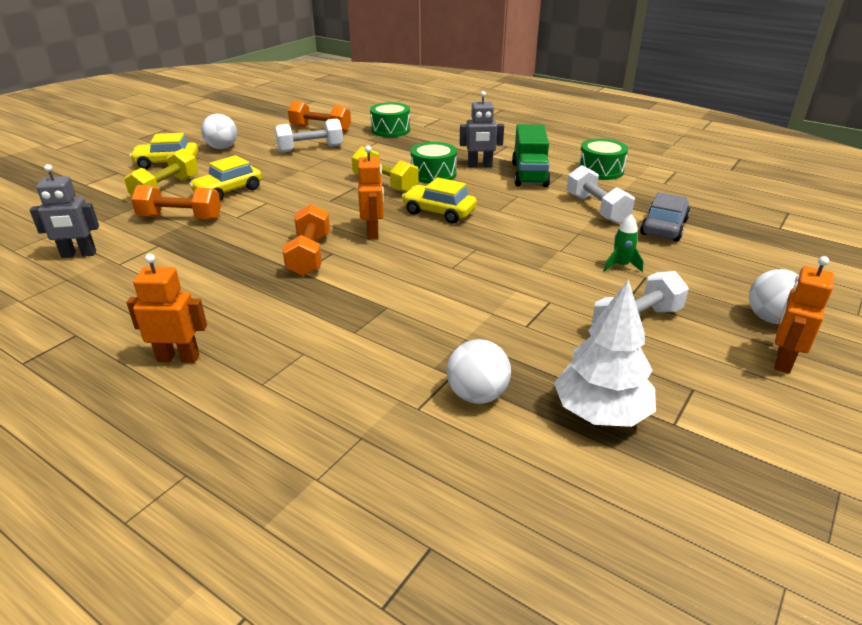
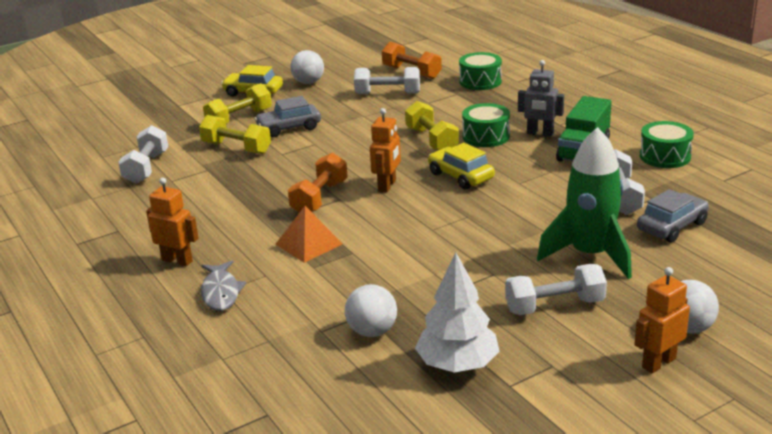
camera: 25 degrees right, 5 degrees down
(79, 254) = (146, 168): grey robot -> white dumbbell
(180, 218) = (236, 148): orange dumbbell -> yellow dumbbell
(228, 191) = (289, 128): yellow car -> grey car
(260, 387) = (221, 292): none -> grey fish
(331, 306) = (309, 244): none -> orange pyramid
(621, 265) = (590, 255): green rocket -> green rocket, size x2.48

